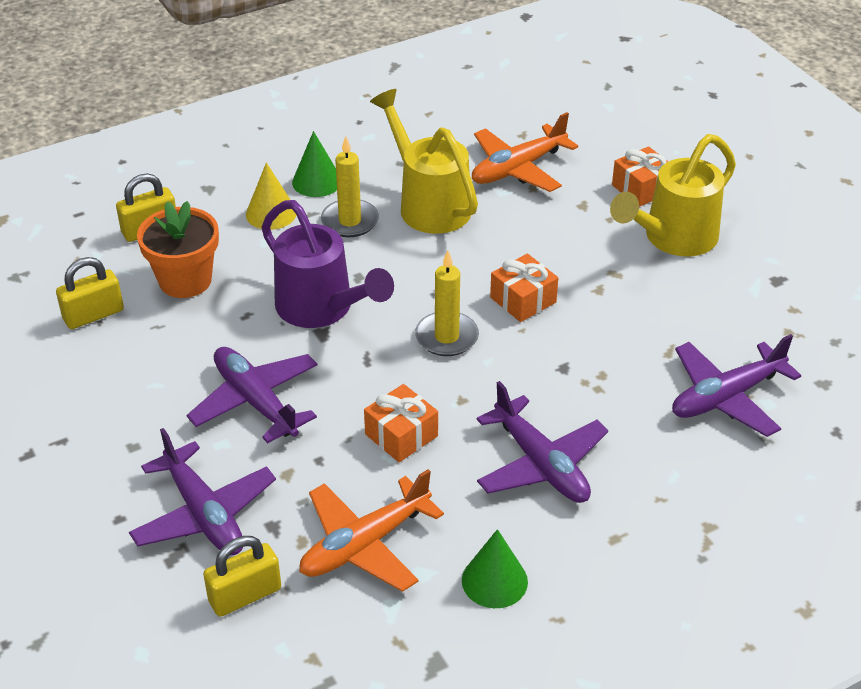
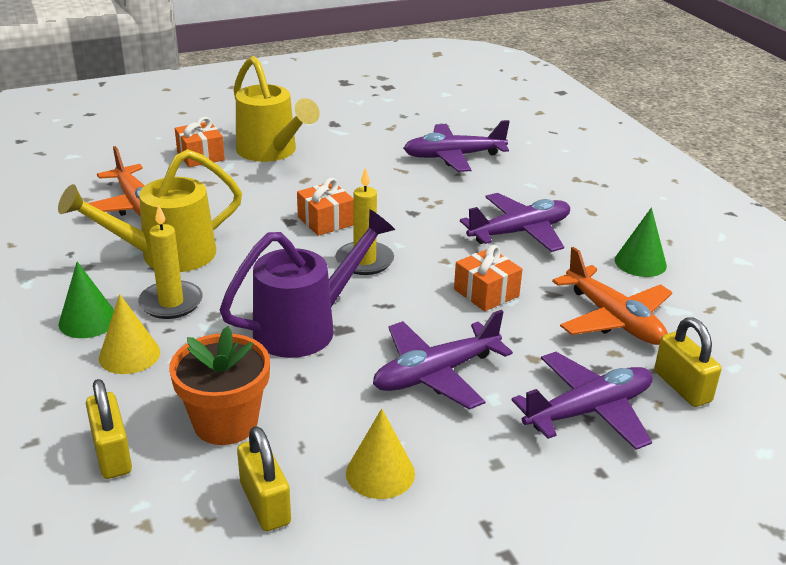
camera: 85 degrees left, 10 degrees down
(123, 374) = (380, 473): none -> yellow cone
(726, 397) = (453, 156): purple plane -> purple plane turned 105 degrees clockwise

